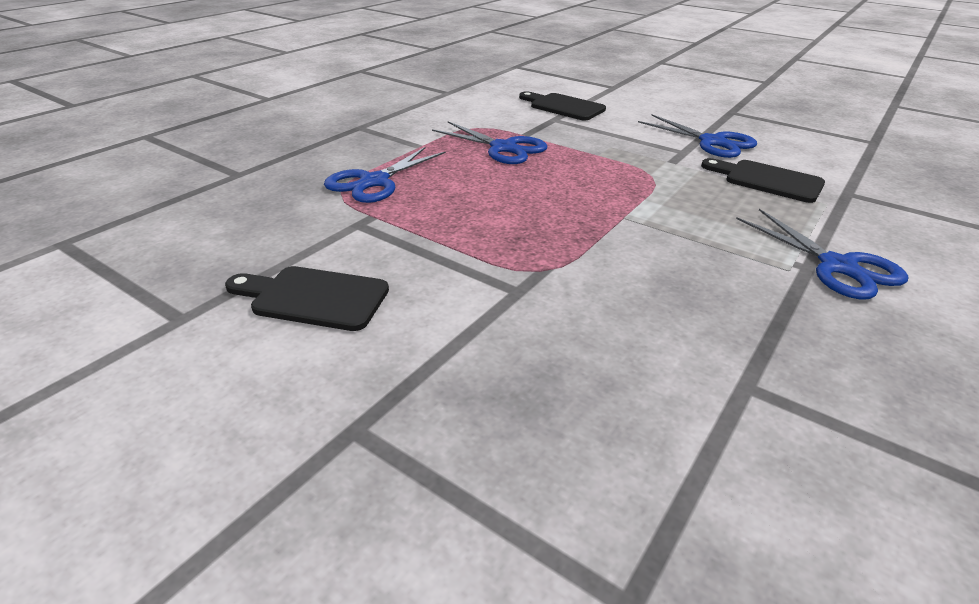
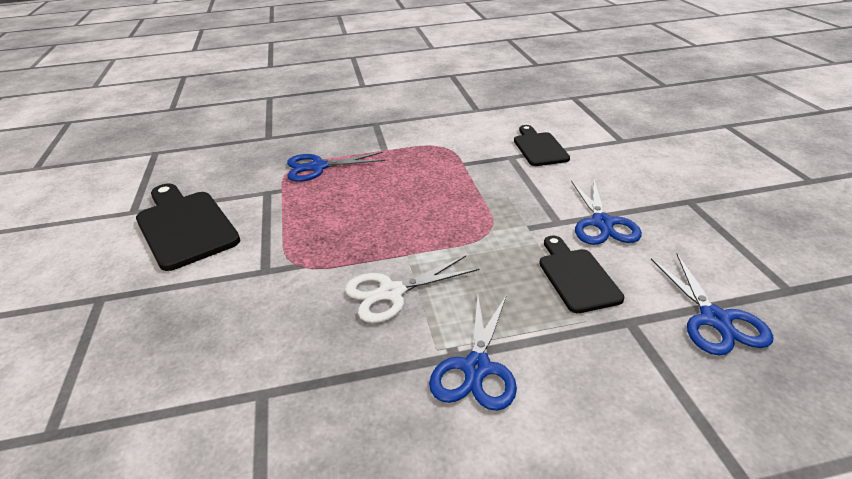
camera: 45 degrees right, 0 degrees up
(313, 298) = (185, 226): black cutting board -> black cutting board, size x1.59
(503, 148) = (430, 169): blue scissors -> blue scissors (715, 319)
(674, 249) = (391, 293): none -> white scissors

